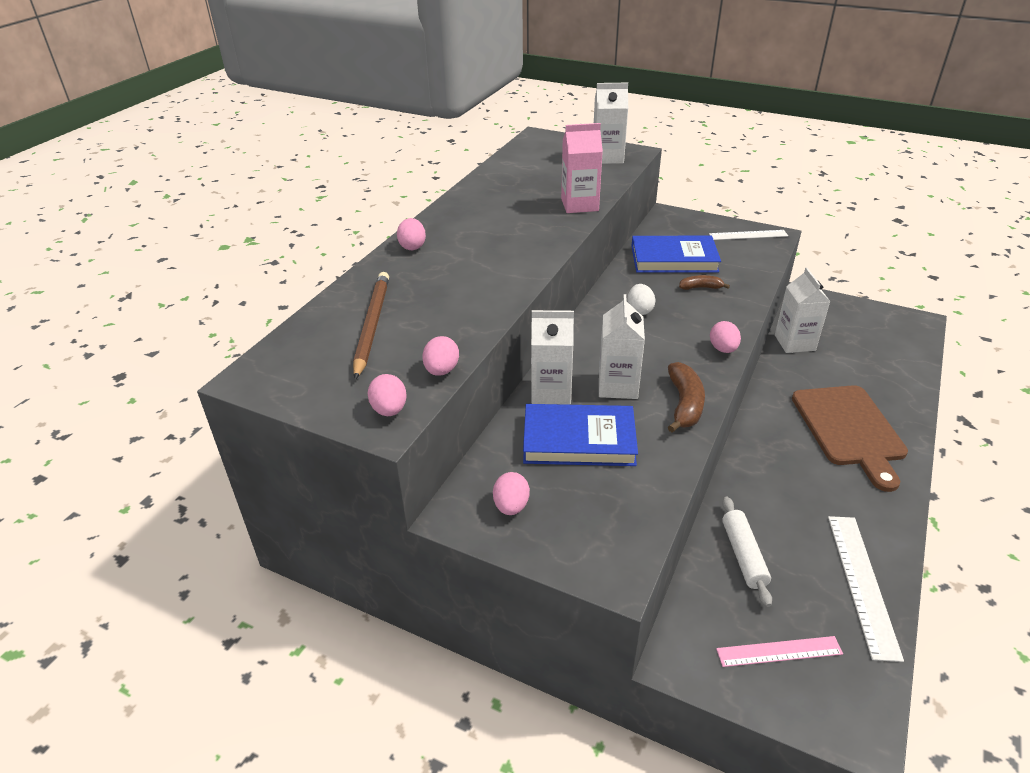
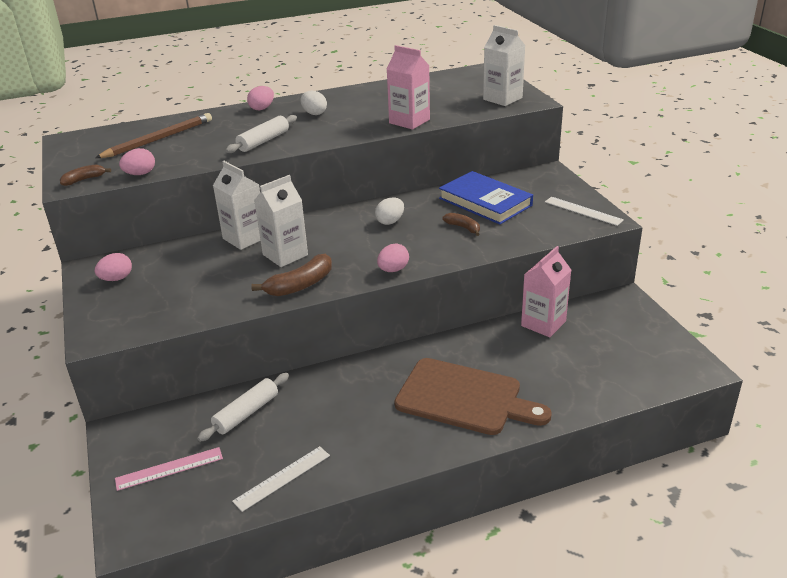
camera: 45 degrees right, 5 degrees down
(389, 410) = (84, 180): pink egg -> brown banana
(478, 231) = (314, 113): none -> white egg
(492, 277) = (263, 141): none -> white rolling pin
(579, 440) = (207, 269): blue book -> none
(779, 651) = (169, 468): pink ruler -> pink ruler turned 60 degrees counterclockwise
(794, 343) = (543, 323): white carton -> pink carton
(849, 429) = (464, 398): brown cutting board -> brown cutting board turned 105 degrees counterclockwise
(862, 583) = (282, 478): white ruler -> white ruler, size x0.67

